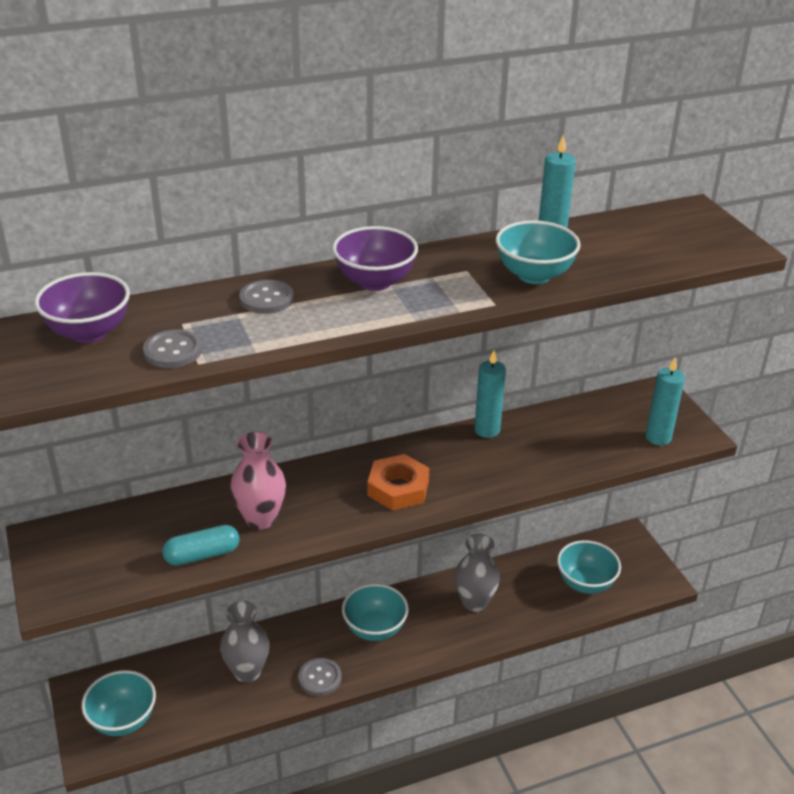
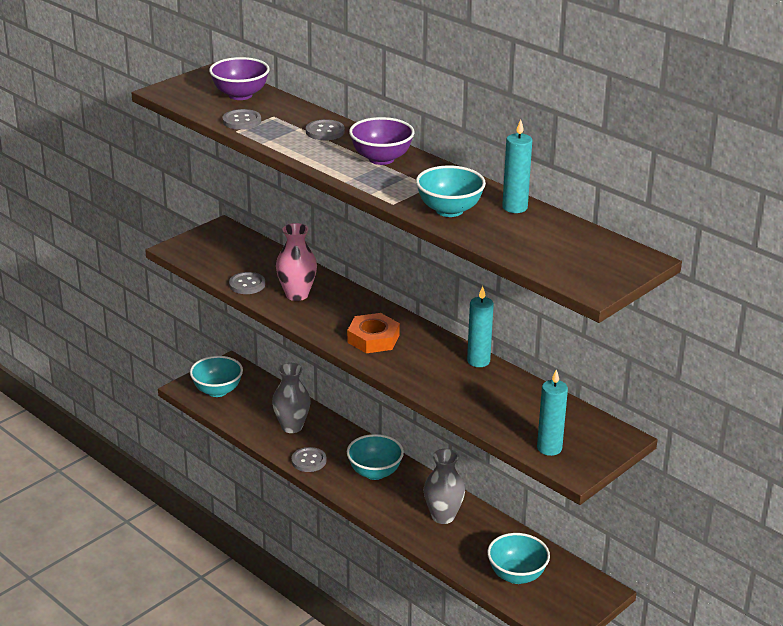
camera: 65 degrees right, 5 degrees down
(202, 555) = (247, 284): turquoise capsule -> grey button

